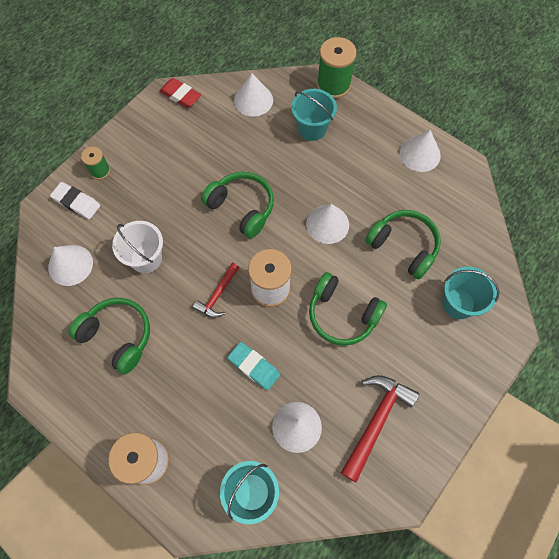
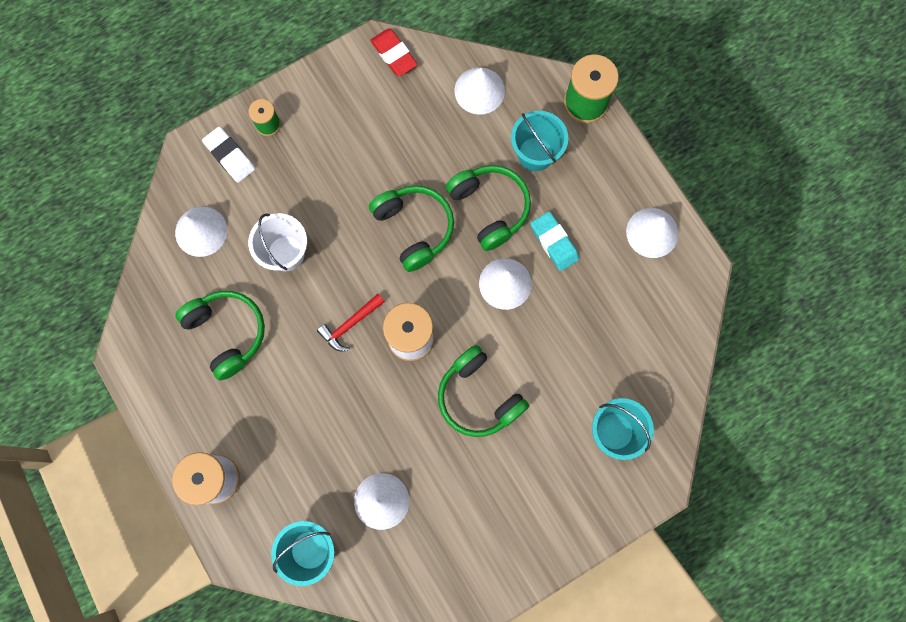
camera: 20 degrees right, 10 degrees up
(254, 367) = (360, 420): turquoise eraser -> turquoise eraser (554, 242)
(376, 421) = (468, 526): red hammer -> none
(403, 246) = (581, 342): green headphones -> green headphones (490, 208)

